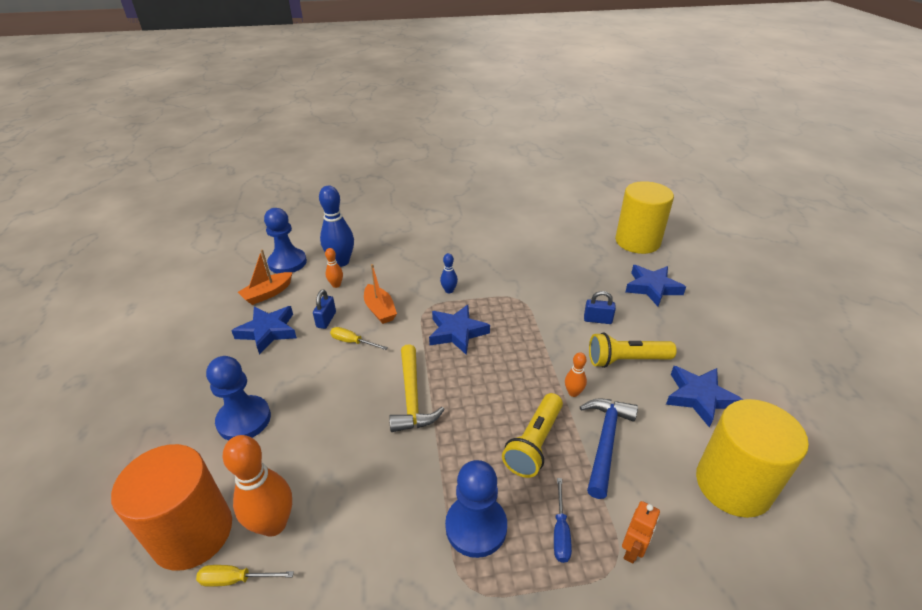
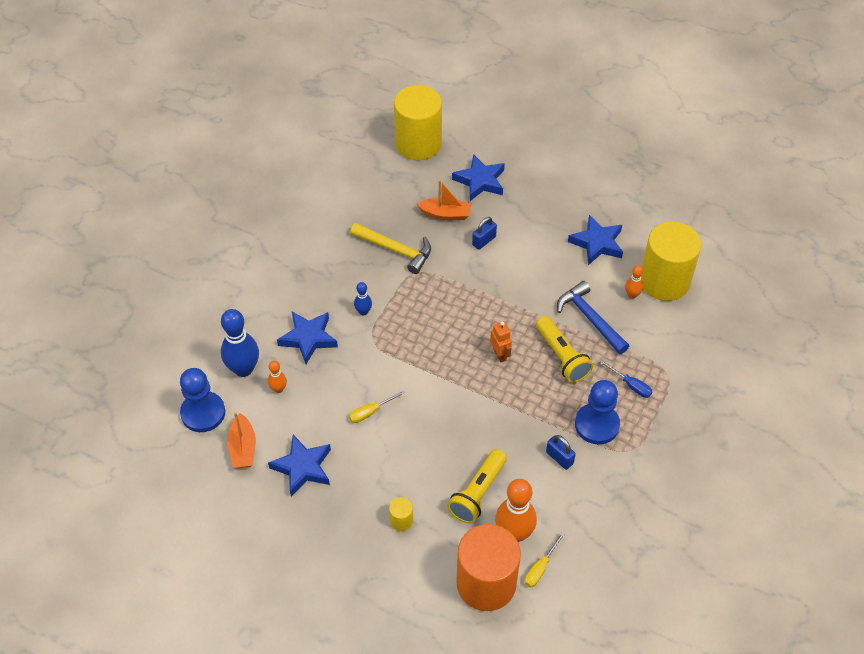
camera: 55 degrees left, 15 degrees up
(244, 420) = (401, 520): blue pawn -> yellow cylinder
(326, 320) = (324, 418): blue padlock -> blue padlock (559, 458)
(380, 310) = (345, 373): orange boat -> orange boat (445, 214)
(412, 397) = (466, 403): yellow hammer -> yellow hammer (396, 250)
(457, 332) = (420, 336): blue star -> blue star (308, 338)
(573, 393) = (539, 306): orange bowling pin -> orange bowling pin (632, 295)
(626, 360) = (535, 255): yellow flashlight -> yellow flashlight (477, 493)
(632, 550) = (665, 359): orange robot -> orange robot (500, 354)

